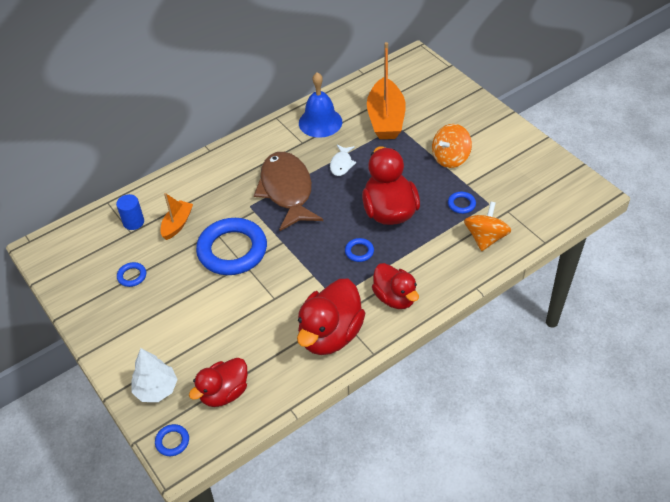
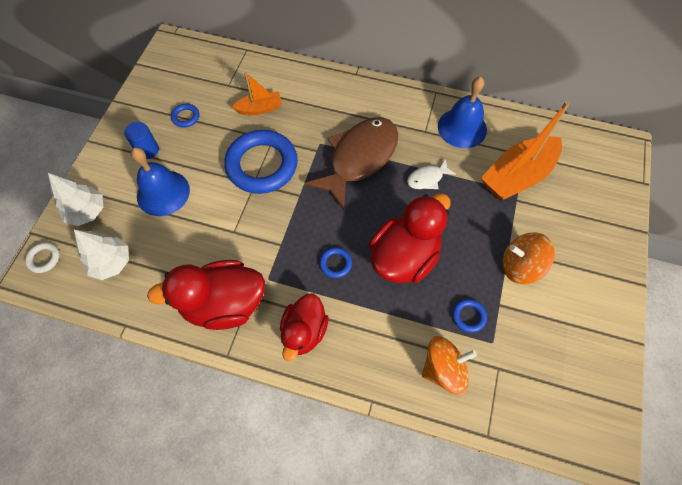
camera: 50 degrees right, 15 degrees up
(133, 222) = (239, 79): blue cylinder -> blue cylinder (148, 150)
(172, 441) = (44, 259): blue ring -> white ring
(192, 327) = (163, 193): none -> blue bell
(224, 393) = (112, 263): red duck -> white tree

